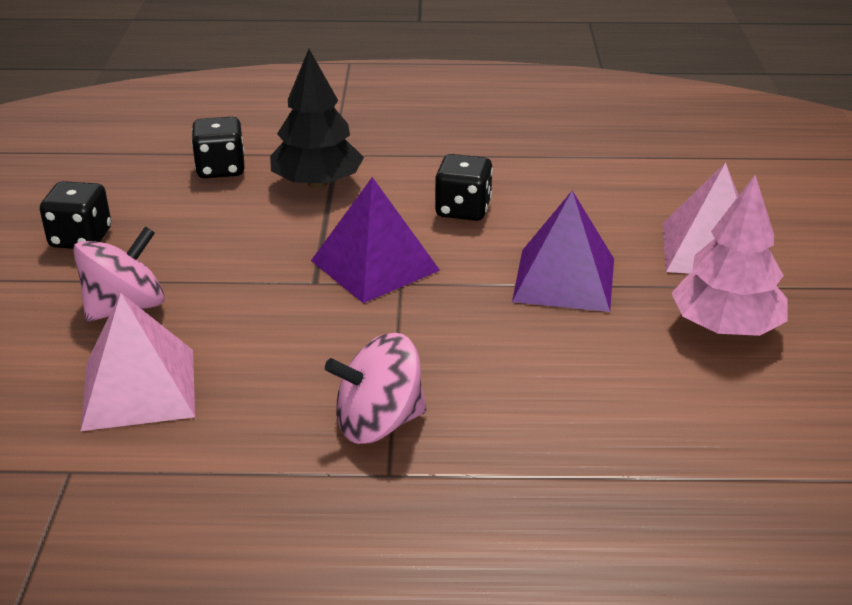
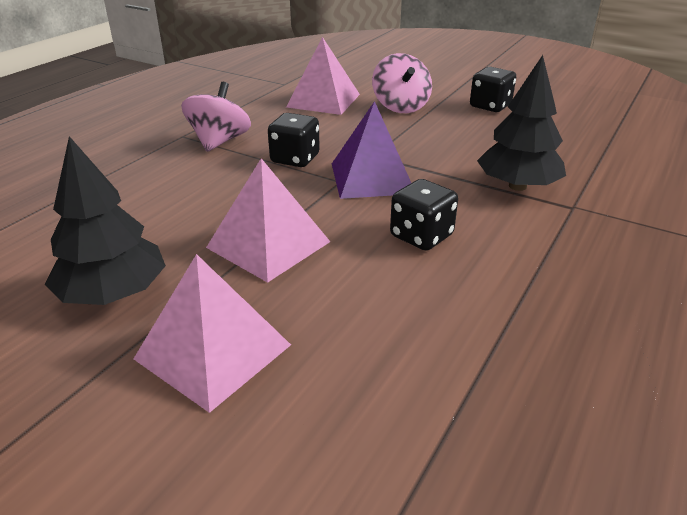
camera: 120 degrees right, 0 degrees up
(221, 169) = (567, 157): black dice -> black dice (295, 159)
(564, 279) = (268, 244): purple pyramid -> pink pyramid
(725, 327) = (113, 293): pink tree -> black tree

